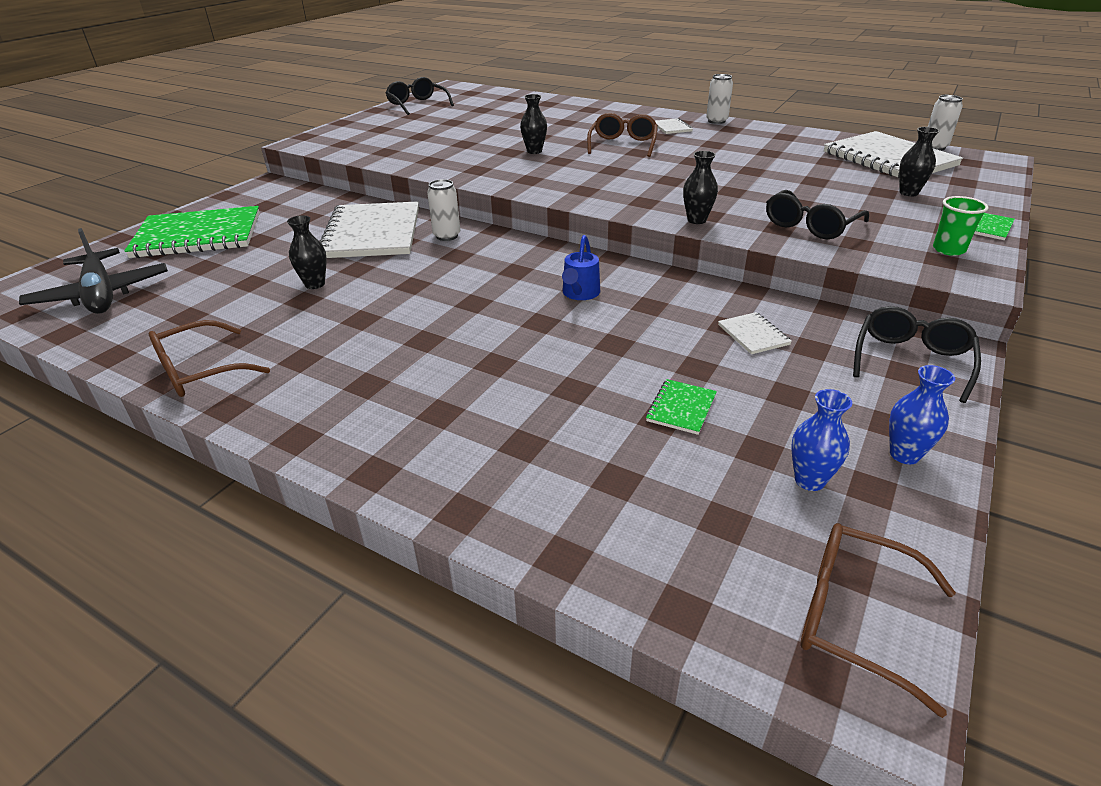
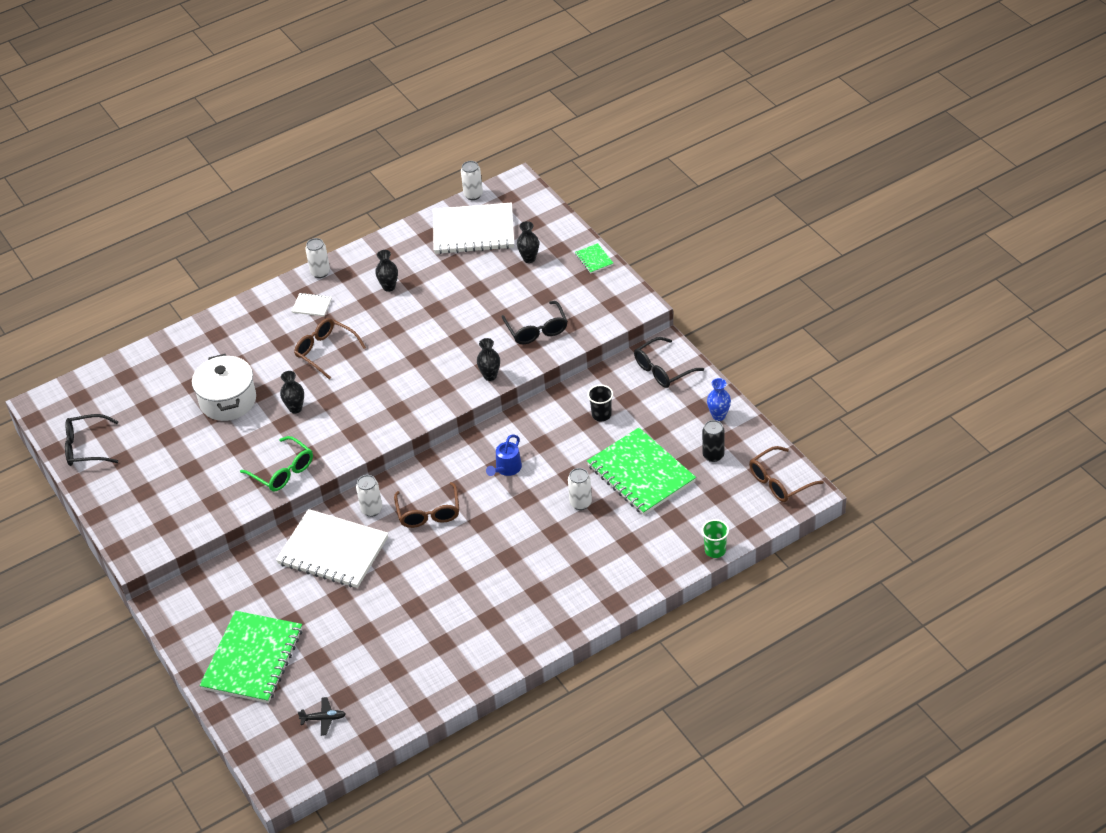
camera: 60 degrees left, 10 degrees up
(101, 294) = (323, 719): black plane -> black plane, size x0.45
(201, 371) = (472, 665): brown glasses -> brown glasses (428, 512)
(315, 284) = (395, 597): black vase -> black vase (389, 287)
(445, 165) = (282, 471): none -> green glasses
(516, 129) = (228, 401): none -> white pot
(569, 369) = (580, 503): none -> white can
(579, 294) = (506, 469): blue watering can -> blue watering can turned 75 degrees clockwise
(681, 408) = (641, 473): green notebook -> green notebook, size x2.41
(753, 335) = (601, 415): white notebook -> black cup
(809, 480) = (713, 455): blue vase -> black can
(911, 361) = (663, 369): black glasses -> black glasses turned 90 degrees counterclockwise
(948, 250) = (605, 293): green cup -> green cup (715, 550)

